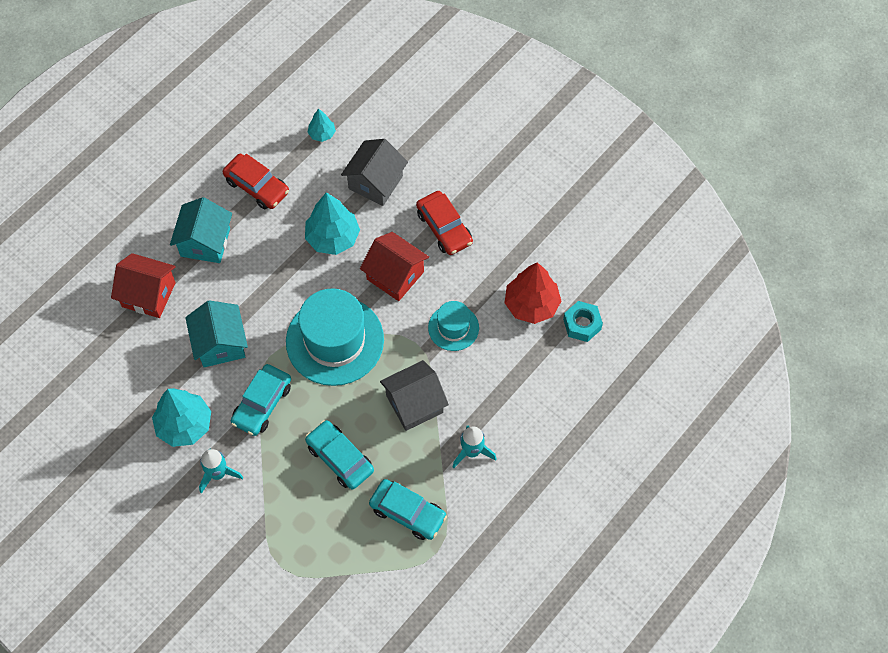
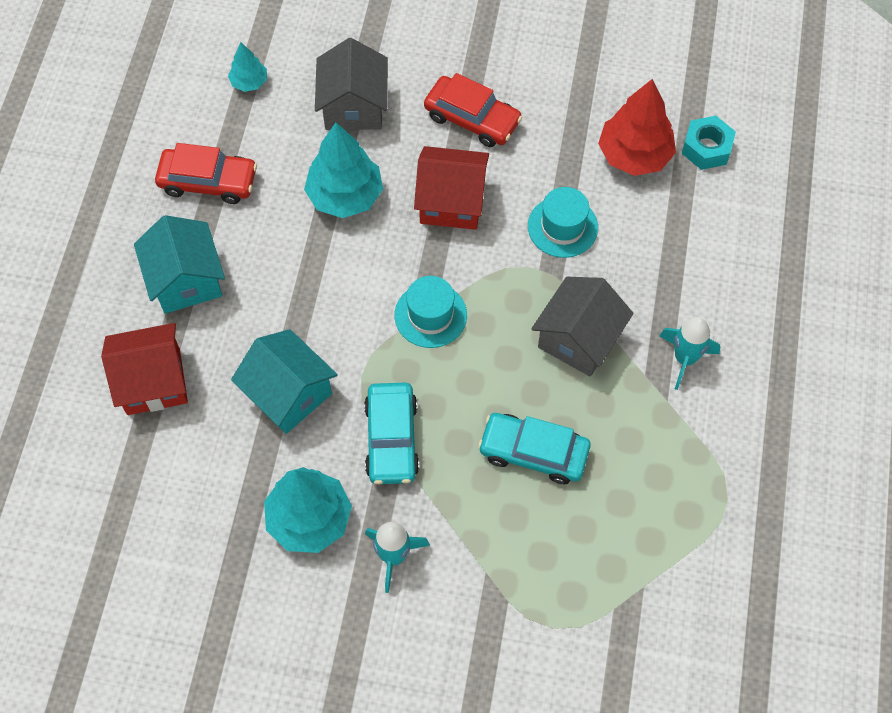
camera: 30 degrees left, 0 degrees up
(335, 340) = (430, 315): turquoise hat -> turquoise hat, size x0.52
(408, 512) = (660, 472): turquoise car -> none

